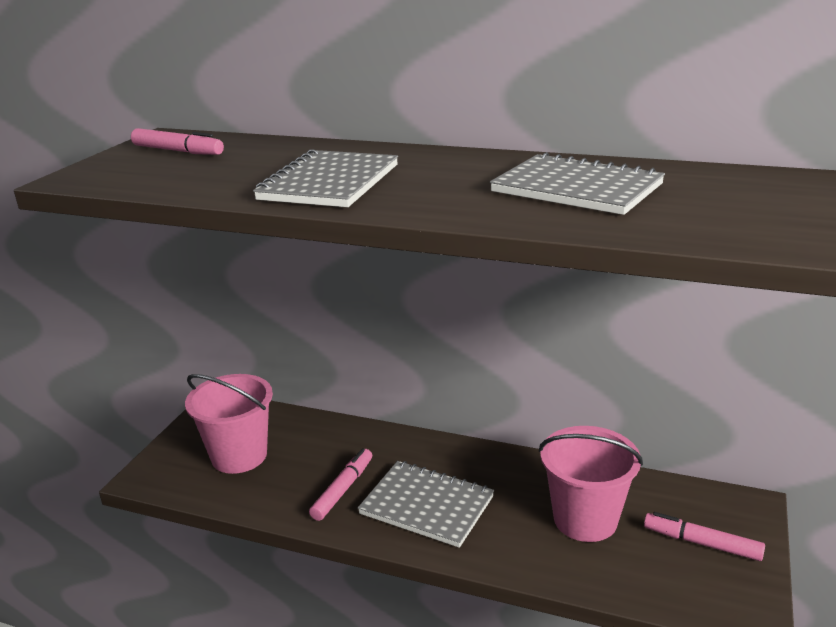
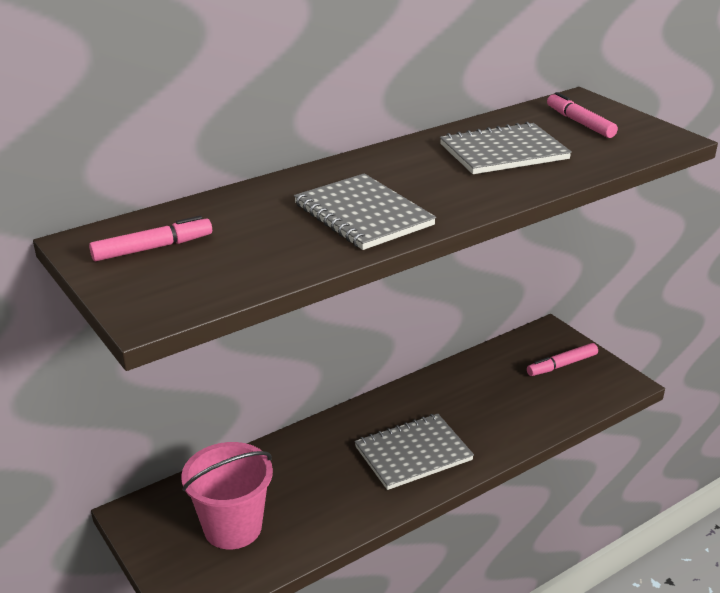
camera: 55 degrees left, 5 degrees up
(343, 489) = (348, 486): pink marker -> pink marker (579, 123)
(585, 519) = (499, 394): pink bucket -> none

